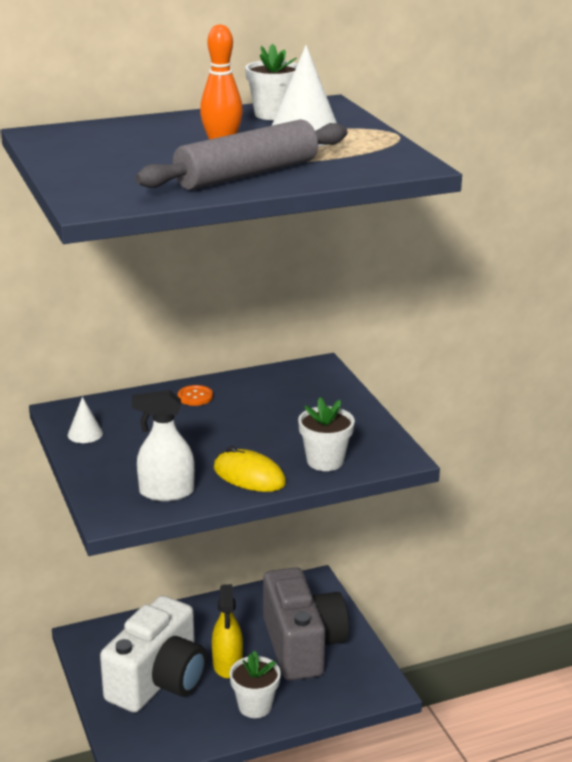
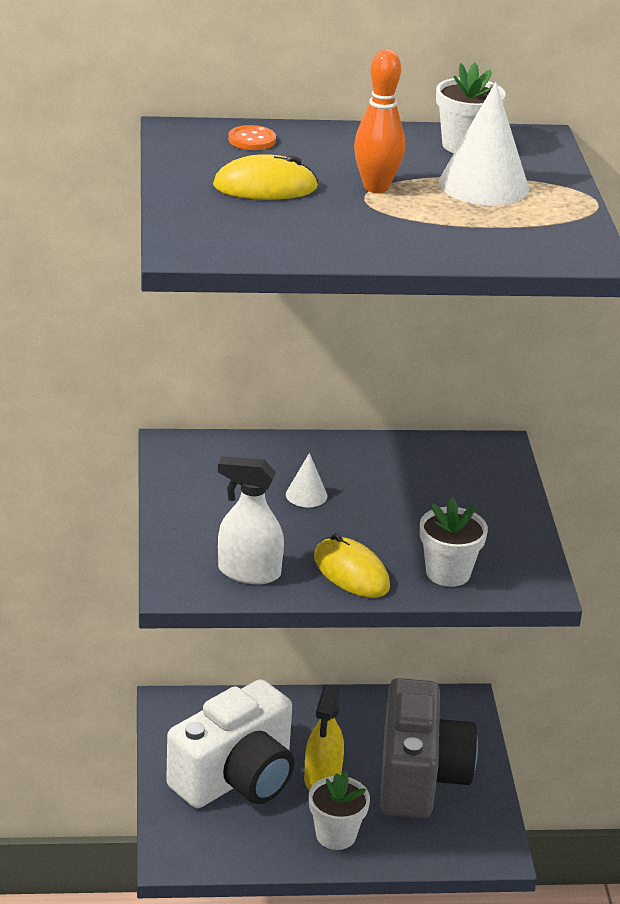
camera: 15 degrees right, 5 degrees up
(85, 434) = (187, 479): white cone -> white cone (306, 495)
(132, 158) = (265, 187): none -> yellow mouse
(195, 397) = (332, 457): orange button -> orange button (252, 140)
(247, 174) = (382, 235): grey rolling pin -> none

